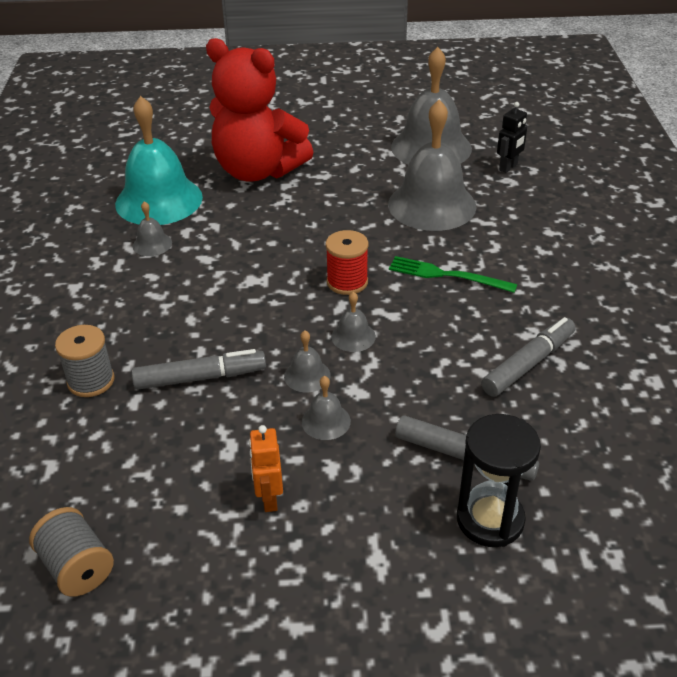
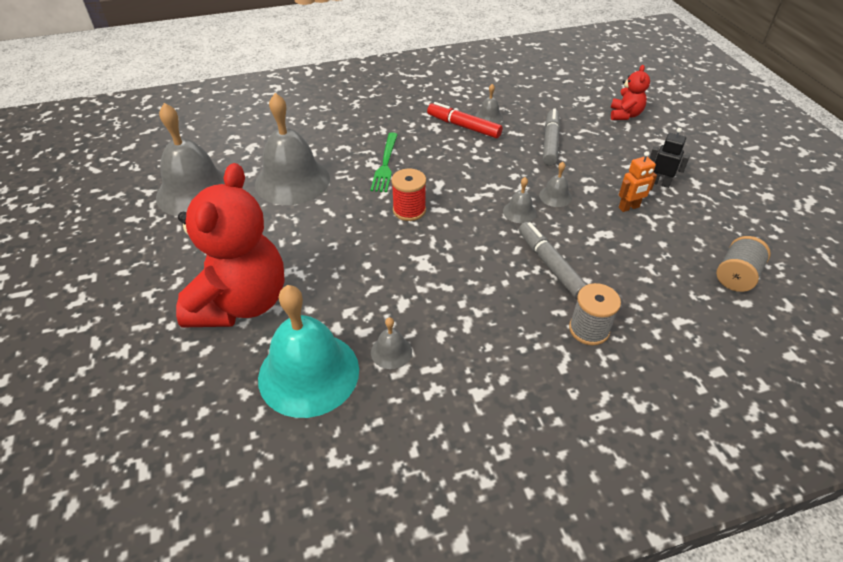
camera: 105 degrees left, 5 degrees up
(353, 336) = (470, 197): grey bell -> grey bell (489, 117)
(490, 519) = (587, 131): black hourglass -> none
(508, 167) = (230, 148): black robot -> black robot (659, 183)
(528, 364) = (463, 126): grey marker -> red marker
(540, 605) = (625, 115): none -> red teddy bear

